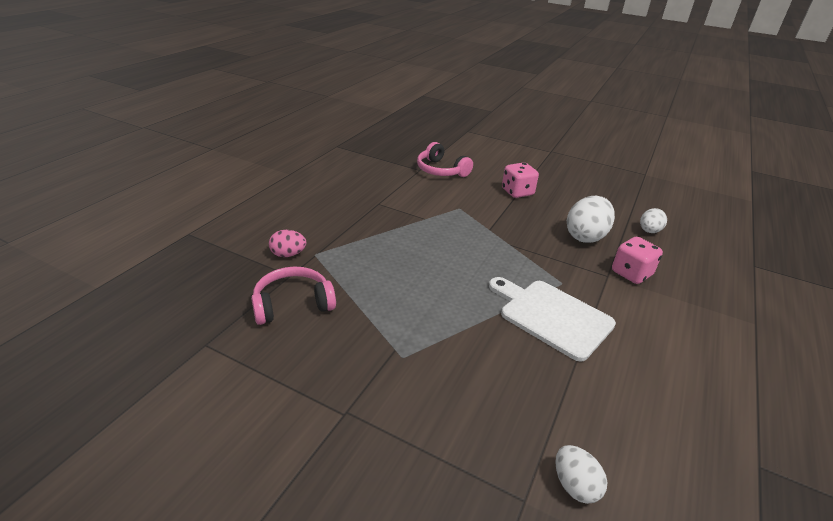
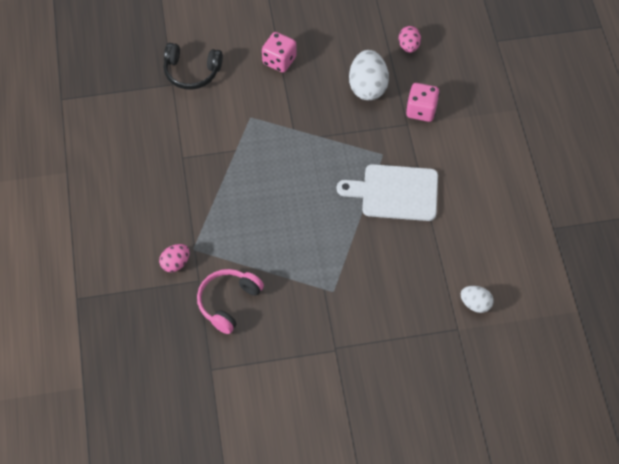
camera: 35 degrees left, 25 degrees up
(441, 170) = (192, 72): pink headphones -> black headphones
(649, 231) = (409, 46): white egg -> pink egg

